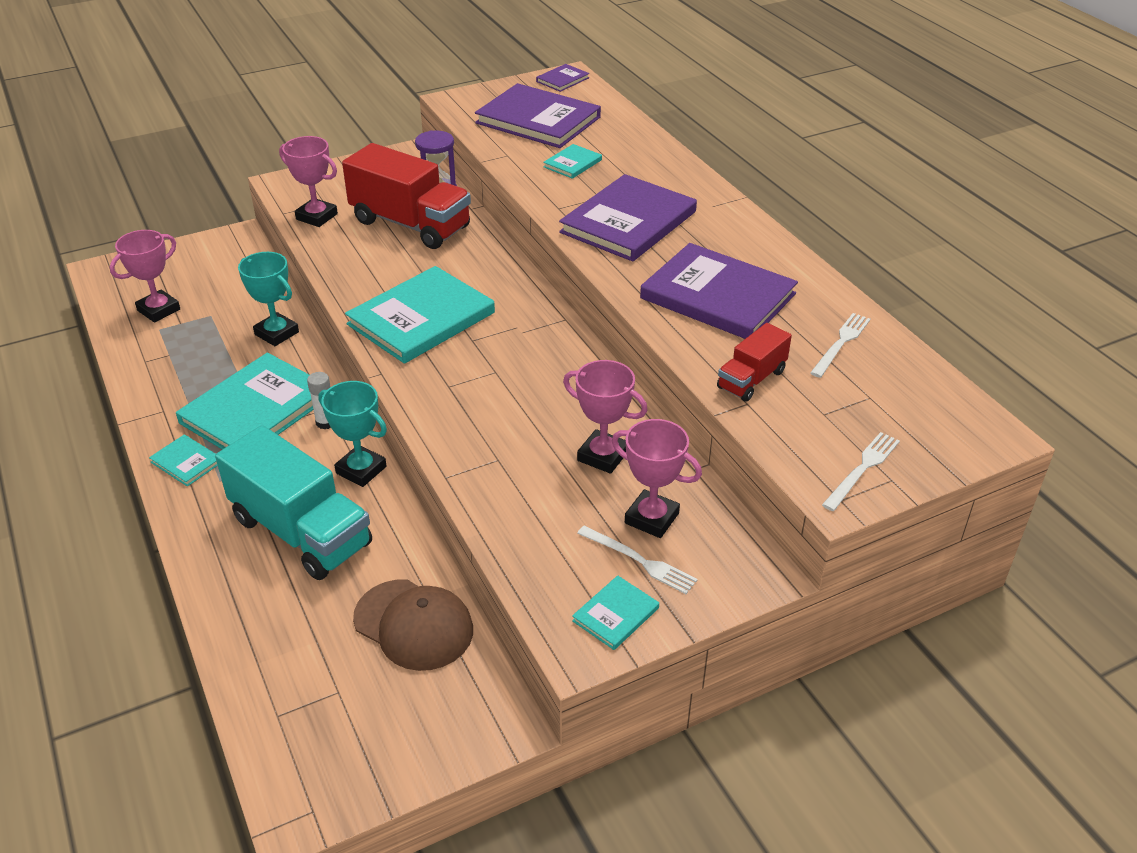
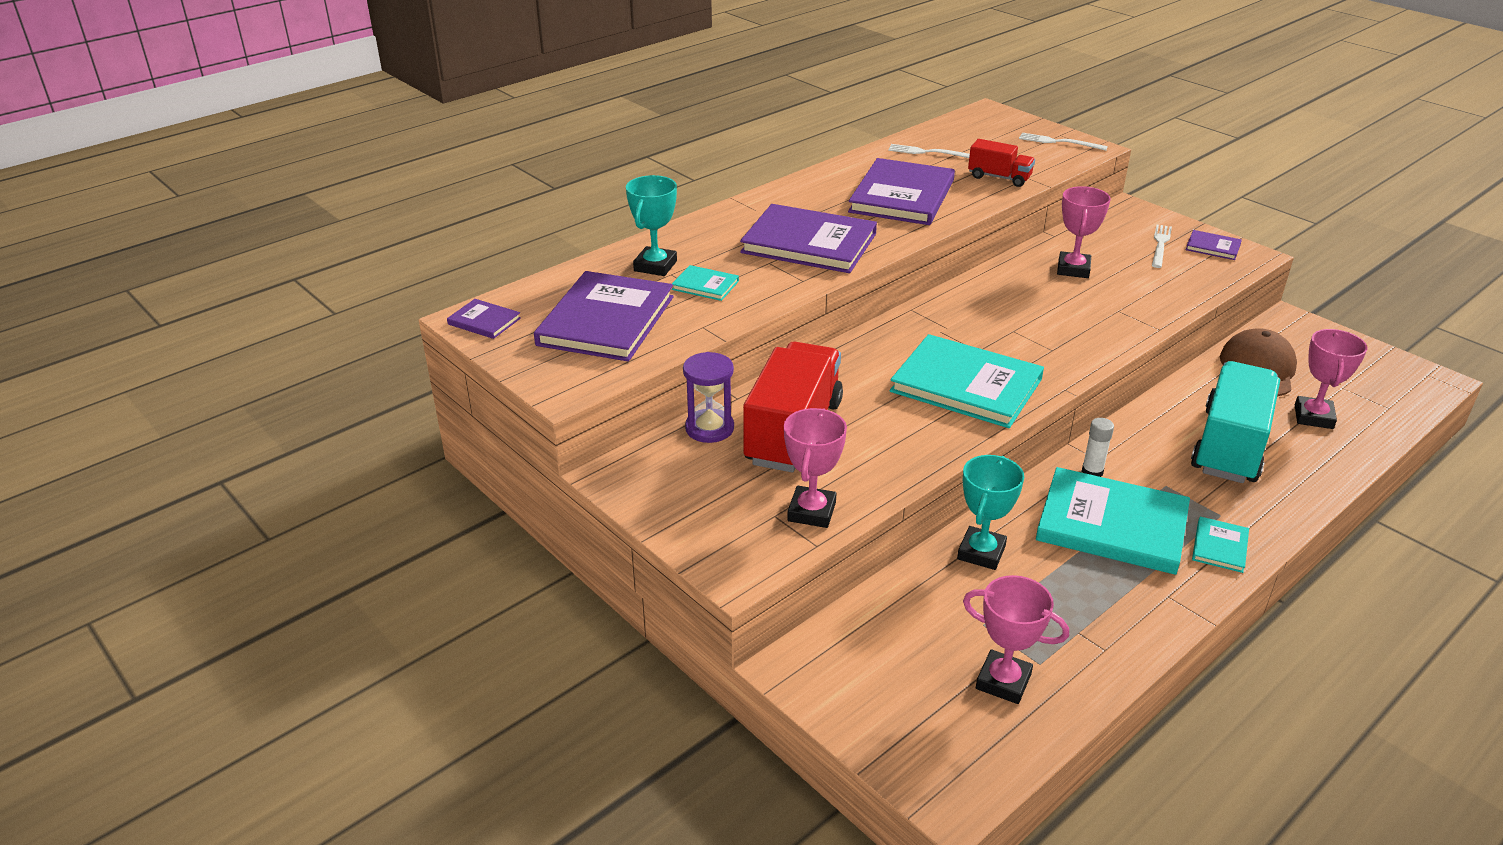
camera: 105 degrees left, 5 degrees down
(361, 470) = (1133, 433): turquoise trophy -> turquoise trophy (655, 266)
(615, 614) = (1213, 247): turquoise book -> purple book
(651, 518) = (1118, 245): pink trophy -> pink trophy (1313, 417)

